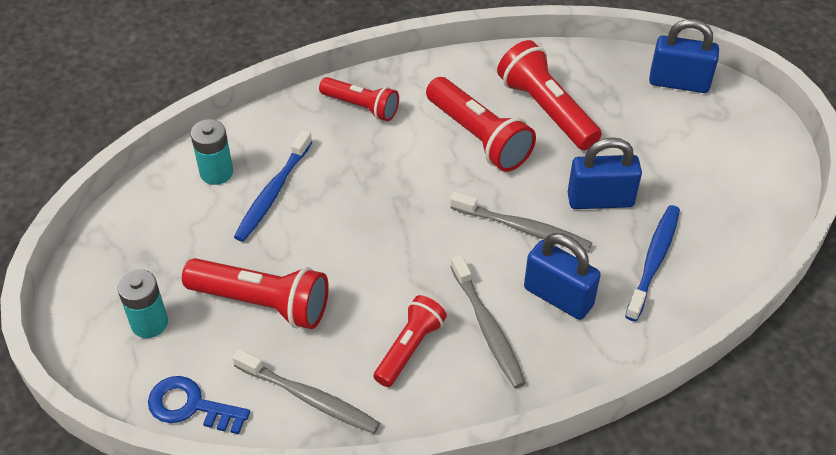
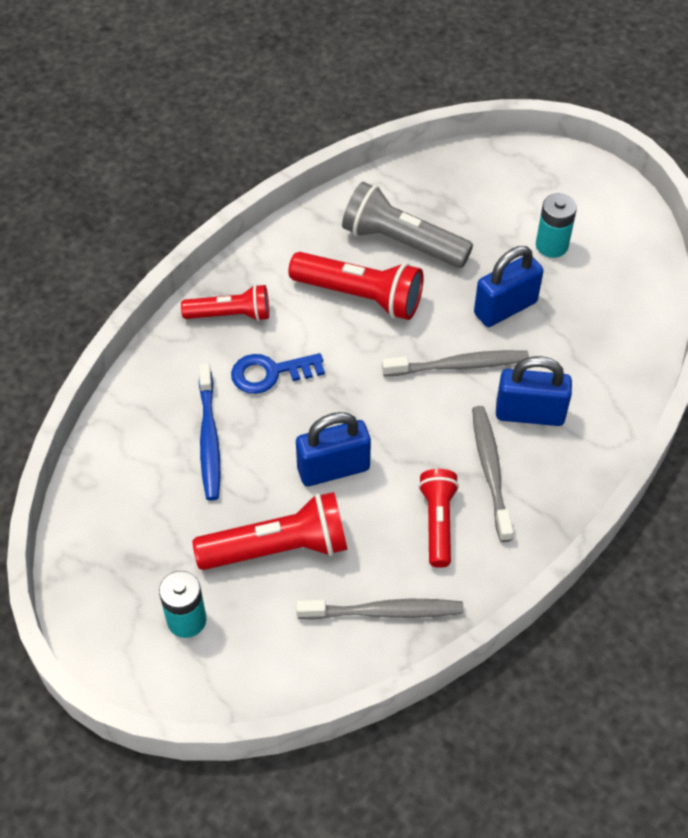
camera: 30 degrees left, 5 degrees up
(190, 406) = (284, 675): blue key -> blue key (270, 373)
(216, 172) = (139, 444): turquoise battery -> turquoise battery (551, 245)
(487, 328) = (490, 471): grey toothbrush -> grey toothbrush turned 135 degrees counterclockwise
(546, 110) = (401, 242): red flashlight -> grey flashlight
(654, 261) = (585, 343): blue toothbrush -> none
(679, 82) = (498, 165): blue padlock -> blue padlock (333, 469)

